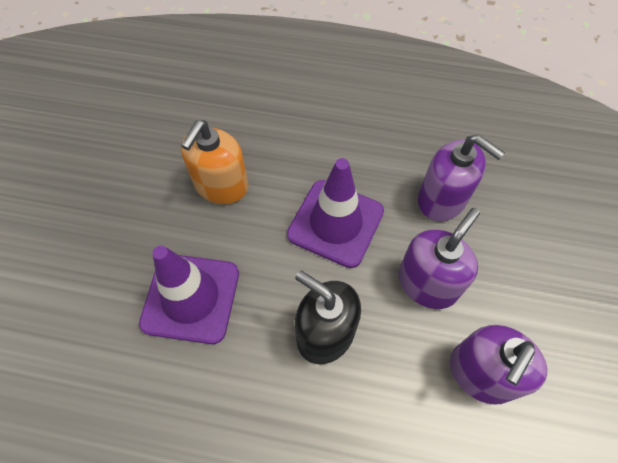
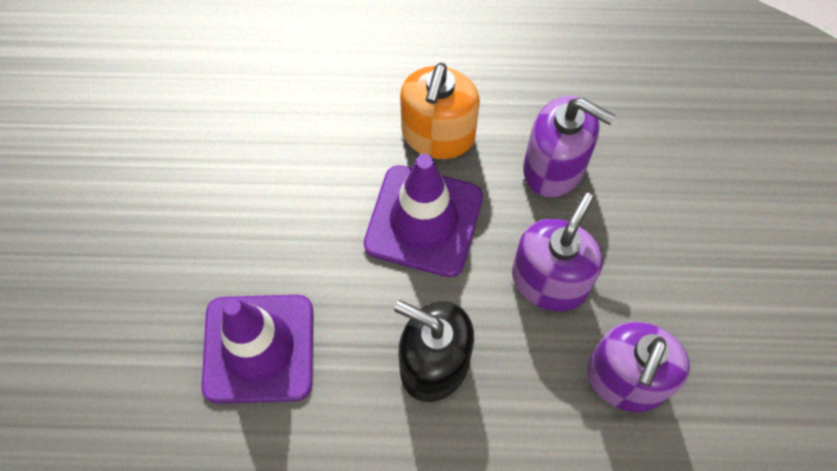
camera: 10 degrees left, 5 degrees up
(221, 185) = (264, 193): orange soap dispenser -> orange soap dispenser (438, 134)

